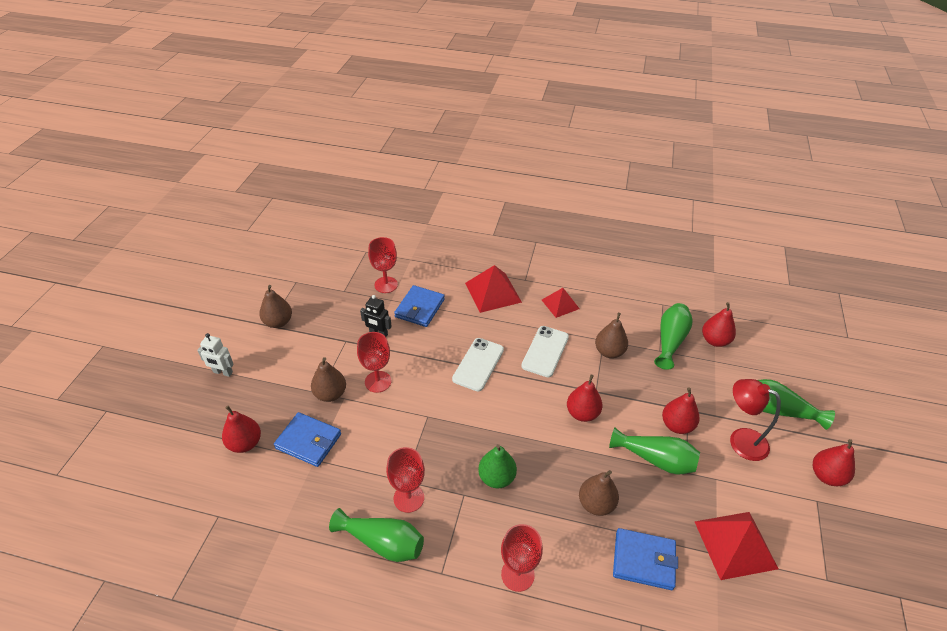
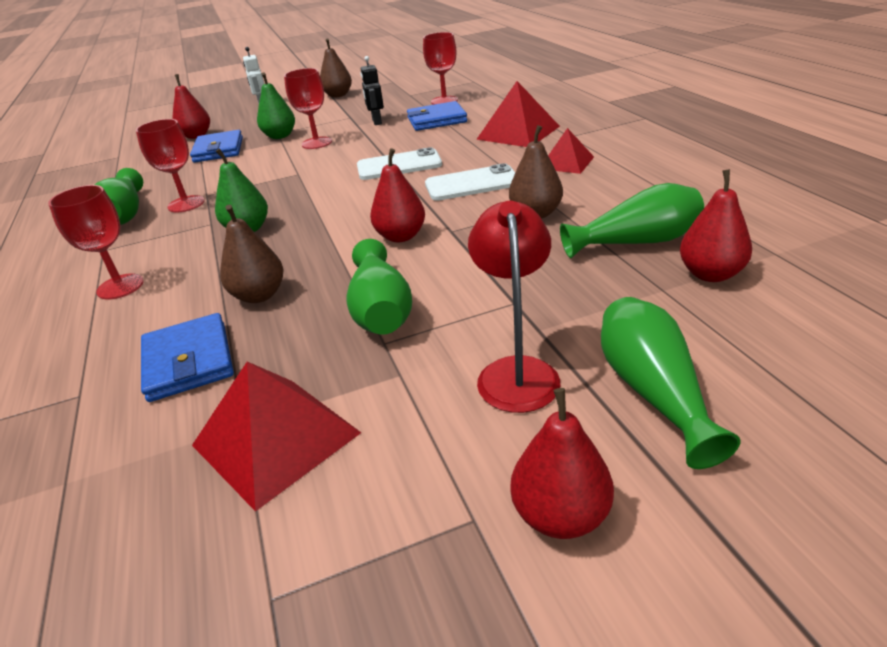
camera: 60 degrees right, 10 degrees down
(330, 394) = (280, 136): brown pear -> green pear
(677, 425) = (469, 304): red pear -> none

